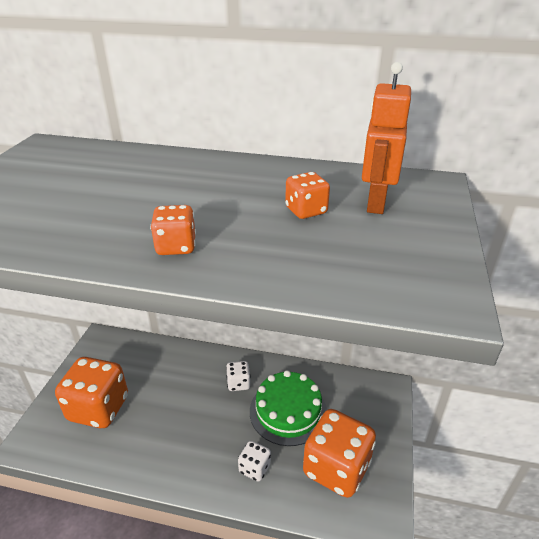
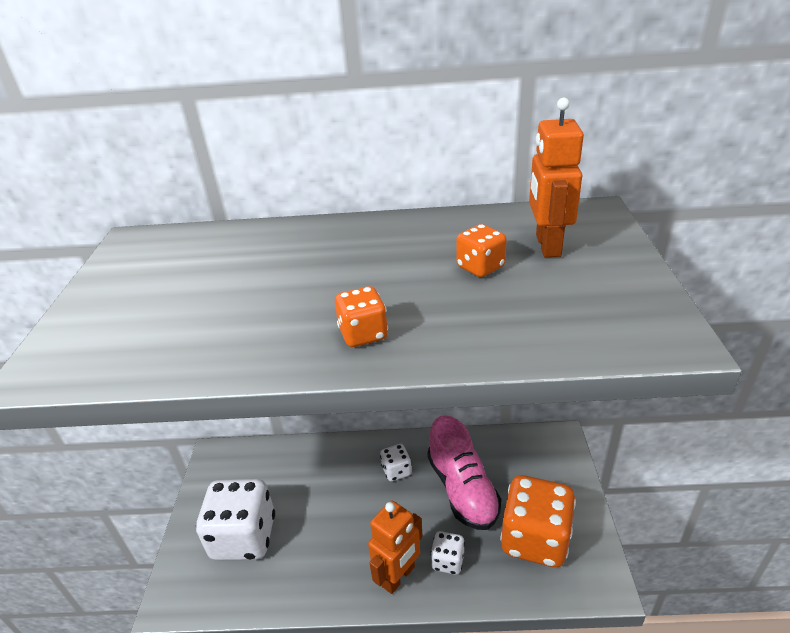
camera: 10 degrees left, 0 degrees up
(98, 408) = (244, 537): orange dice -> white dice
(209, 471) = (398, 576): none -> orange robot
(288, 411) = (462, 489): green cake -> pink shoe

